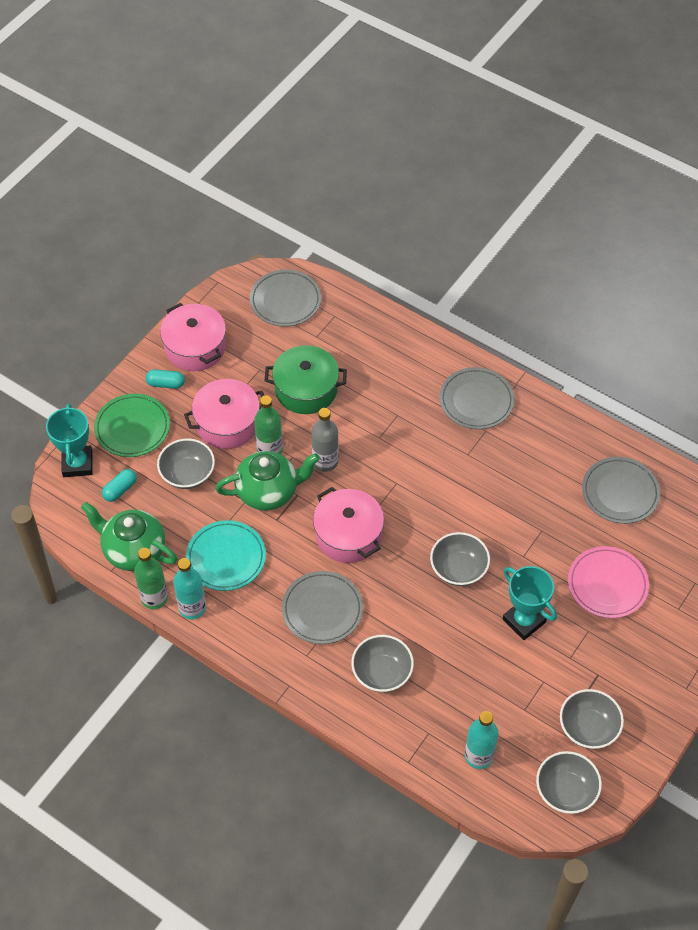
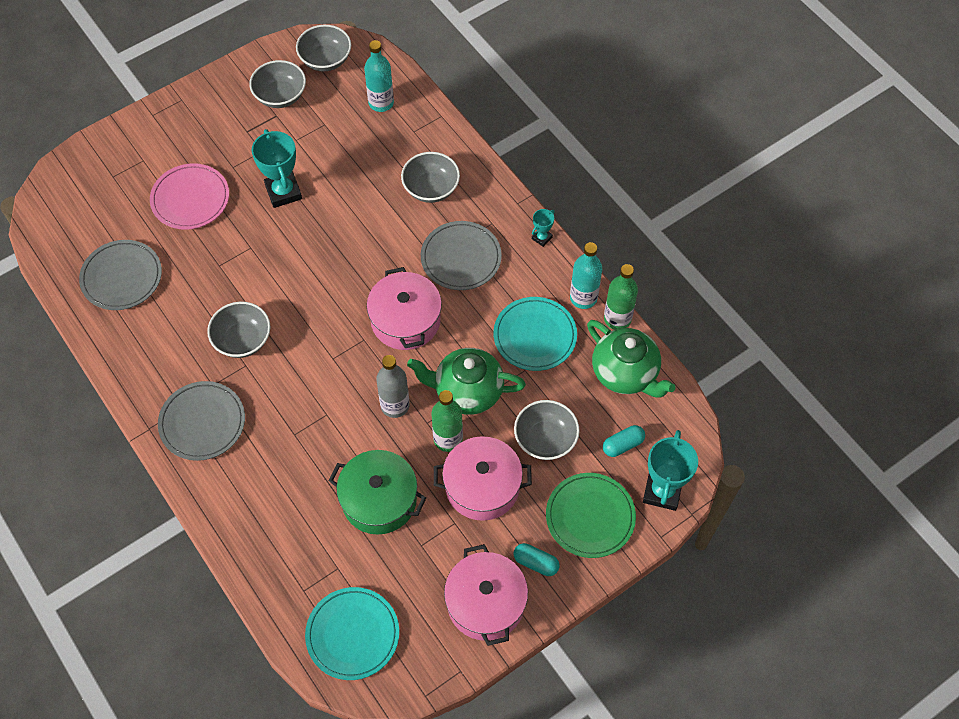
camera: 160 degrees left, 5 degrees up
(252, 656) = (542, 238): none -> turquoise trophy
(285, 301) = (352, 634): grey plate -> turquoise plate
(458, 569) = (317, 255): grey bowl -> grey bowl (242, 340)

